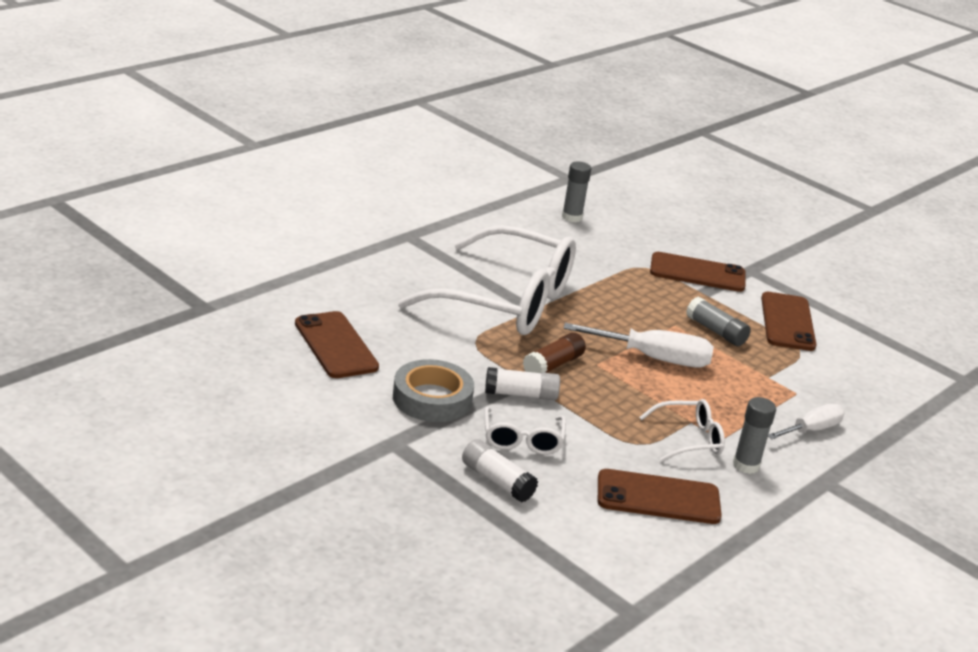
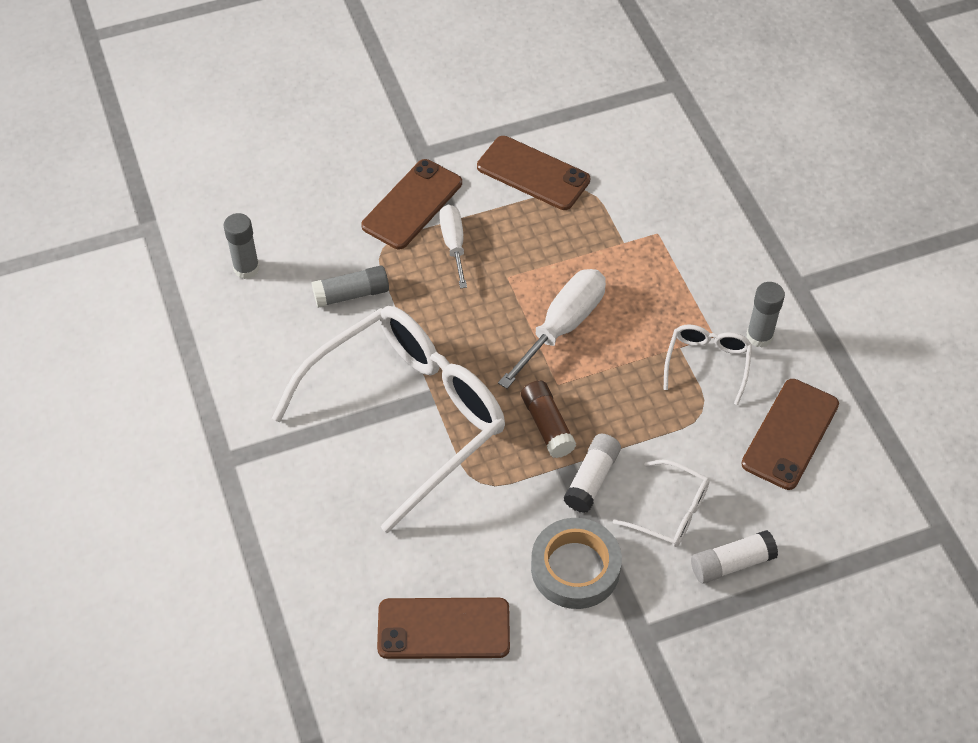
camera: 60 degrees left, 25 degrees up
(716, 331) = (530, 245): grey glue stick -> grey glue stick (351, 294)
(811, 430) = (719, 253): white screwdriver -> white screwdriver (453, 244)

